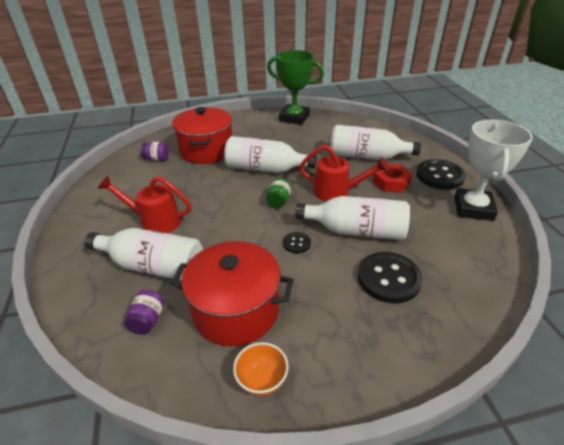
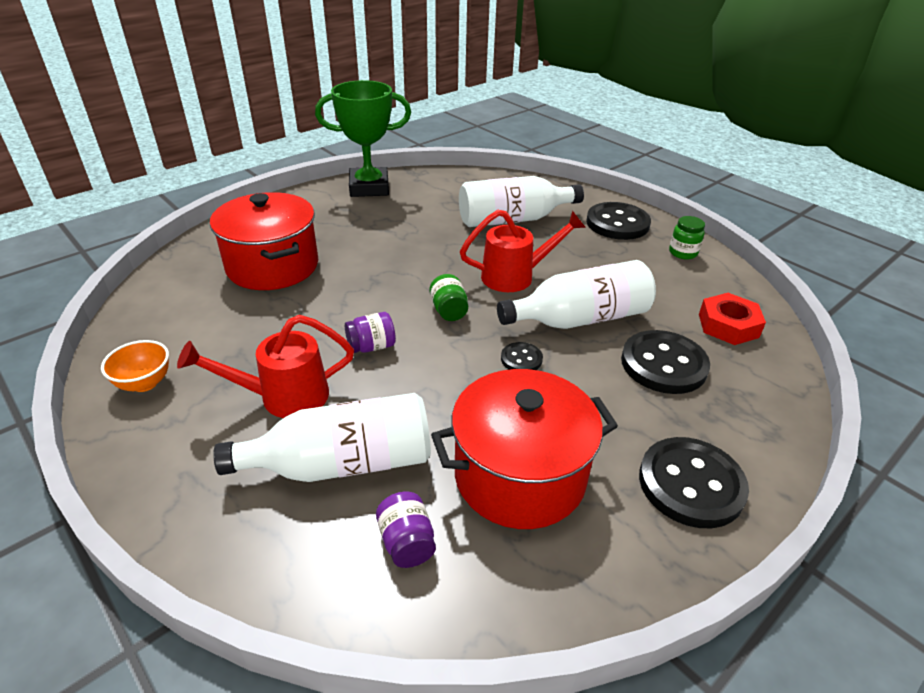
camera: 30 degrees left, 0 degrees up
(157, 159) = (196, 300): purple jar -> purple jar (371, 346)
(262, 380) = (628, 547): orange bowl -> orange bowl (145, 383)
(265, 169) = (390, 270): white bottle -> none
(337, 362) = (691, 484): none -> black button
(391, 182) = (569, 245): red nut -> red nut (728, 325)
(473, 208) = (683, 253): white trophy -> green jar

